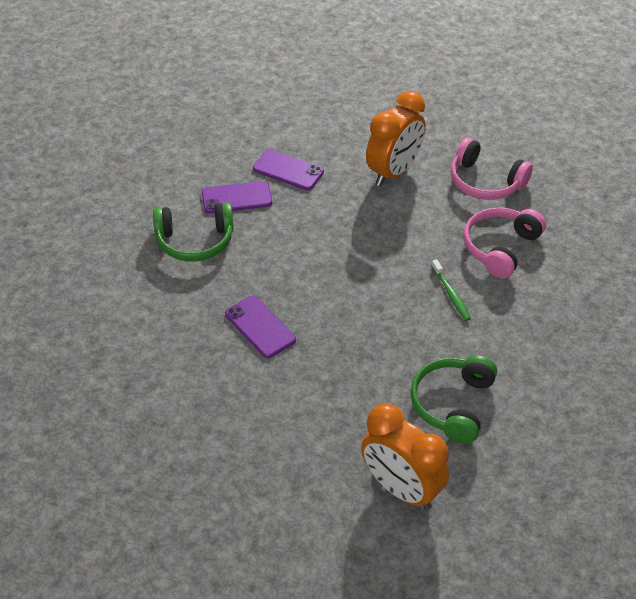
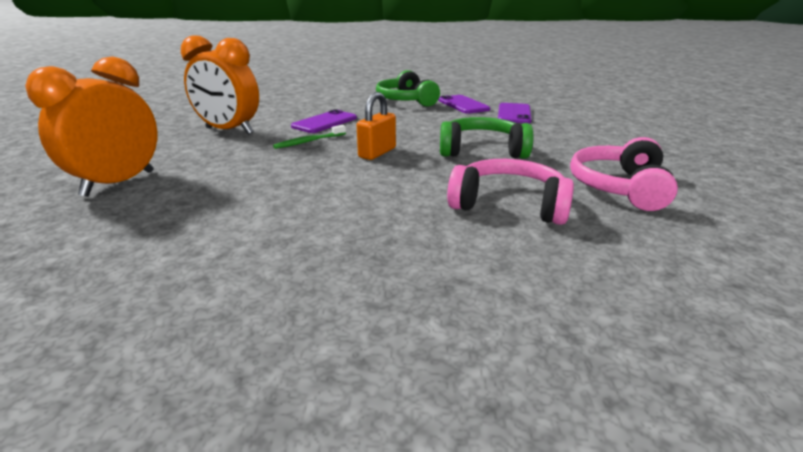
camera: 75 degrees right, 20 degrees down
(374, 299) = (377, 153): none -> orange padlock
(394, 172) = (567, 145): orange clock -> orange clock (229, 131)
(451, 294) = (405, 184): green toothbrush -> green toothbrush (309, 141)
(452, 404) = (231, 198): green headphones -> green headphones (482, 150)

